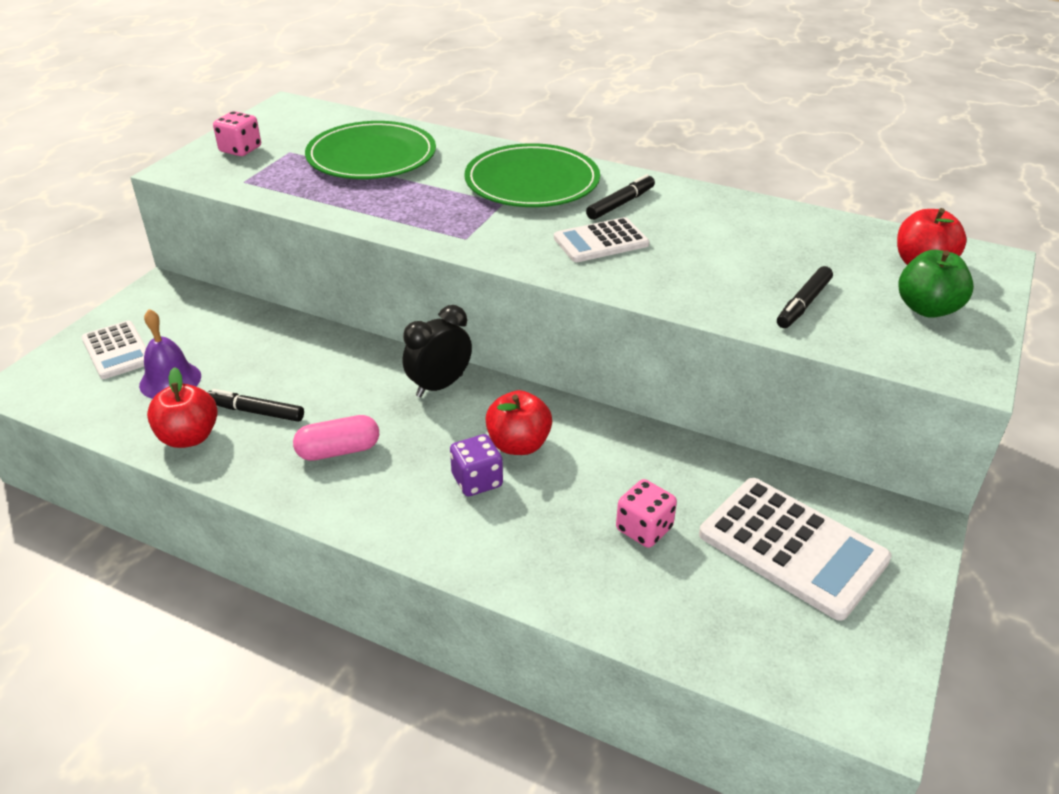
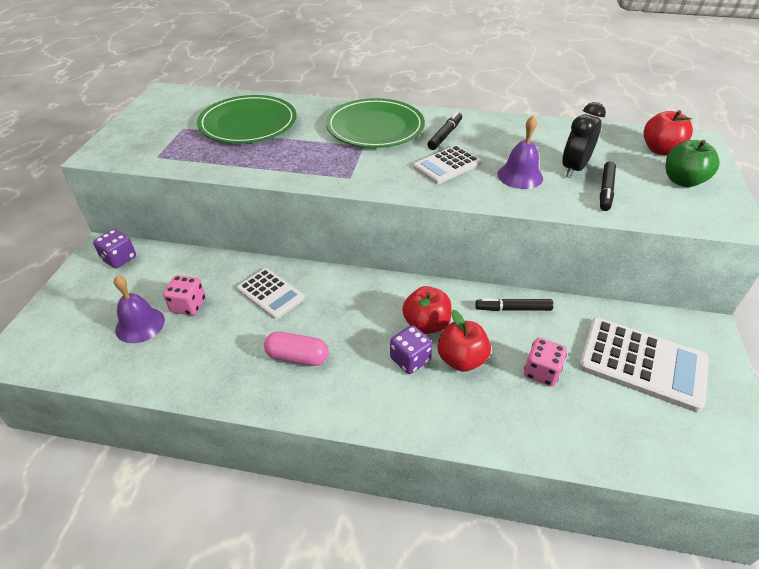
camera: 15 degrees left, 5 degrees up
(117, 351) = (86, 307): white calculator -> white calculator (270, 293)
(175, 303) = (119, 259): none -> purple dice
(189, 437) = (174, 370): red apple -> red apple (461, 359)
(240, 149) = (143, 131): pink dice -> pink dice (188, 305)
(256, 411) = (220, 337): black marker -> black marker (513, 309)
(338, 450) = (297, 357): pink capsule -> pink capsule turned 45 degrees clockwise
(439, 386) = (349, 289): black clock -> black clock (574, 169)
(693, 268) = (520, 176): none -> purple bell

